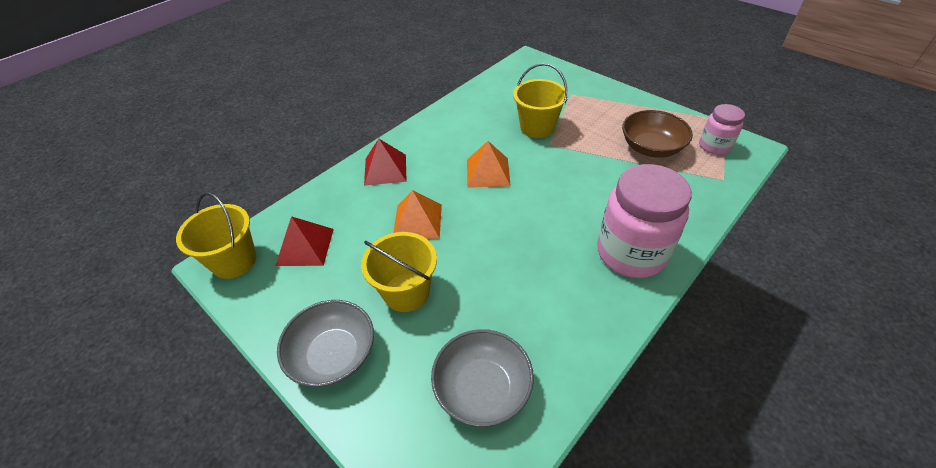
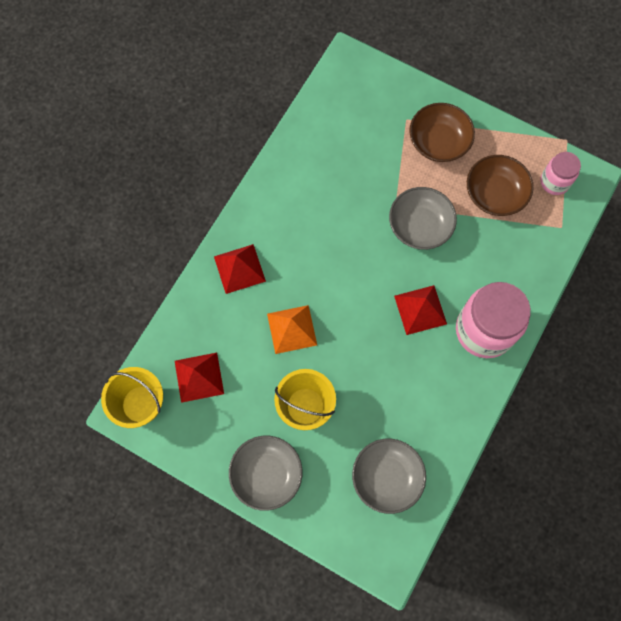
camera: 15 degrees left, 25 degrees up
(488, 172) = (342, 255): orange pyramid -> none
(537, 127) = (379, 181): yellow bucket -> none
(559, 224) = (420, 310): none -> red pyramid
(571, 161) = (420, 226): none -> grey bowl
(598, 109) = (438, 142): none -> brown bowl

